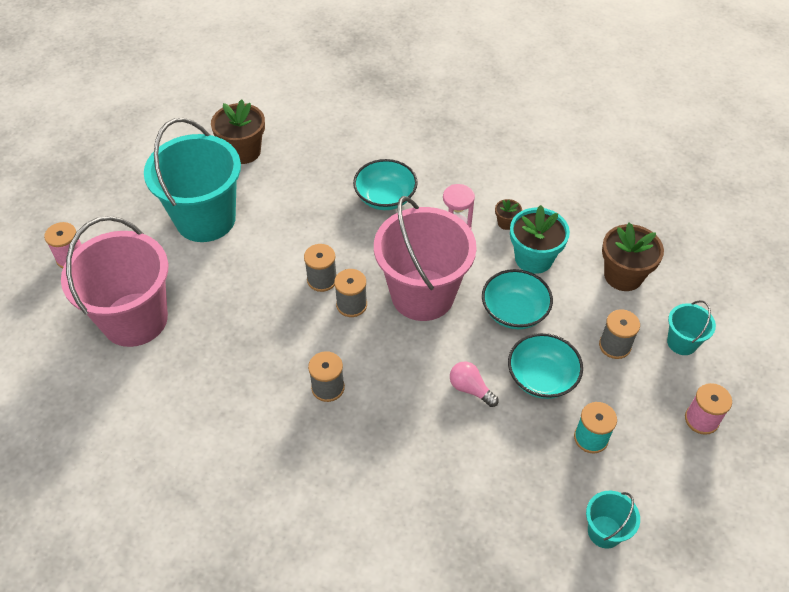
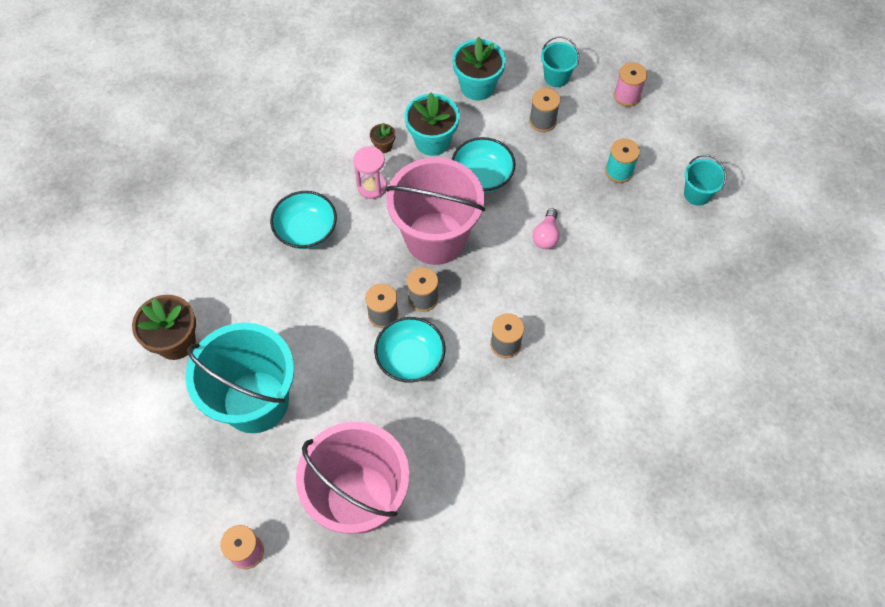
camera: 70 degrees left, 10 degrees up
(470, 389) = (546, 236): pink light bulb -> pink light bulb turned 45 degrees counterclockwise
(541, 378) = (554, 182): turquoise bowl -> turquoise bowl (410, 358)
(623, 275) = (477, 86): brown flower pot -> turquoise flower pot

